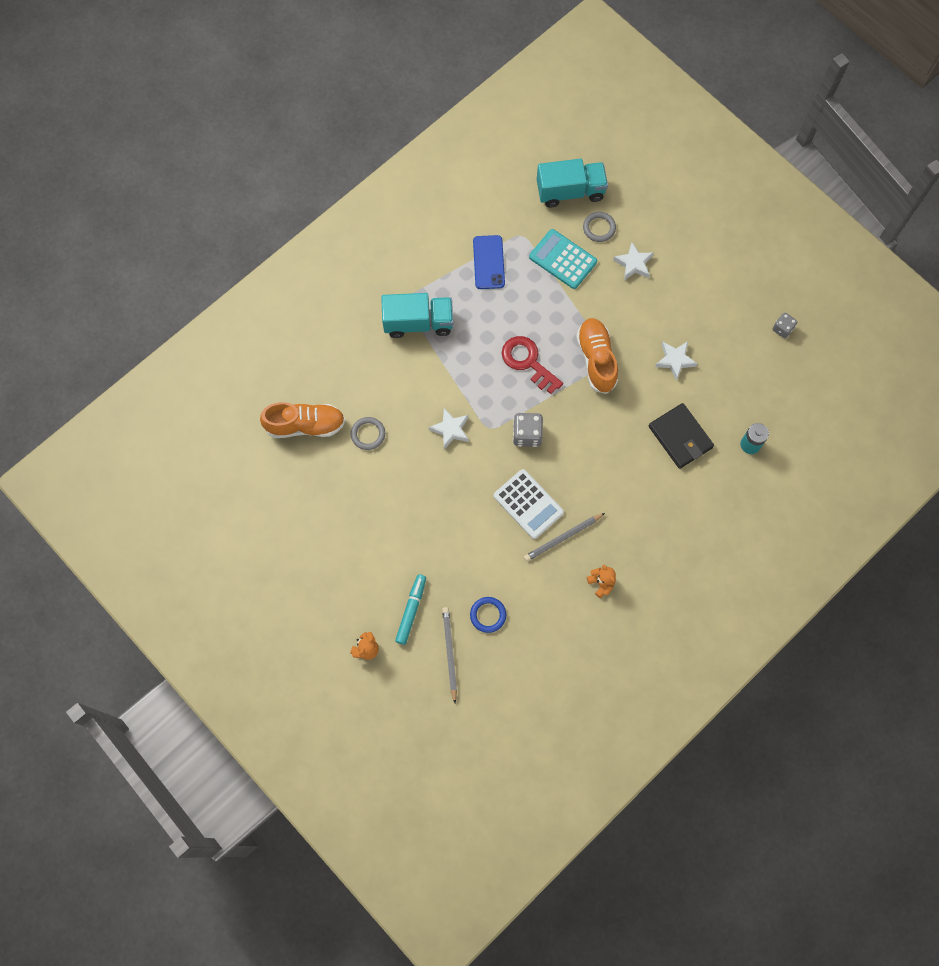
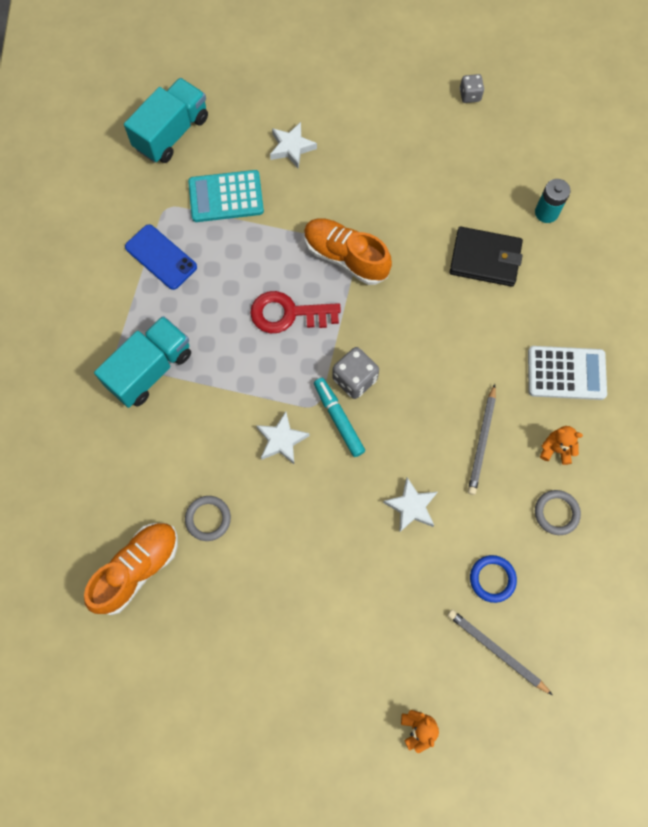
camera: 45 degrees left, 0 degrees up
(411, 610) = (420, 647): turquoise marker -> turquoise marker (338, 419)
(528, 504) = (421, 441): white calculator -> white calculator (566, 373)
(599, 228) = (230, 143): grey ring -> grey ring (556, 513)
(675, 360) = (412, 198): white star -> white star (411, 506)

